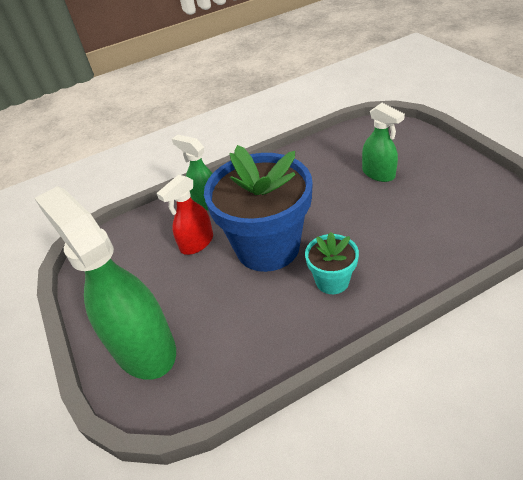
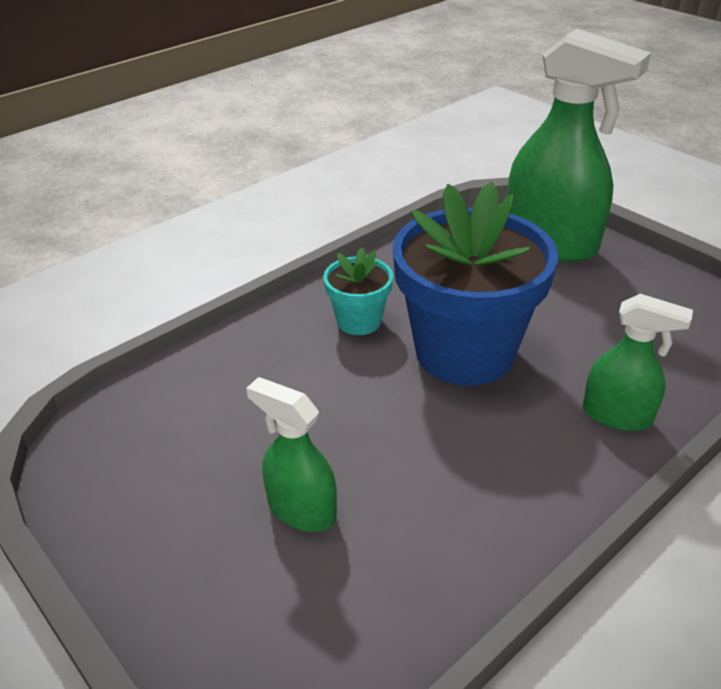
camera: 160 degrees right, 5 degrees down
(196, 243) = (578, 347): red spray bottle -> none

